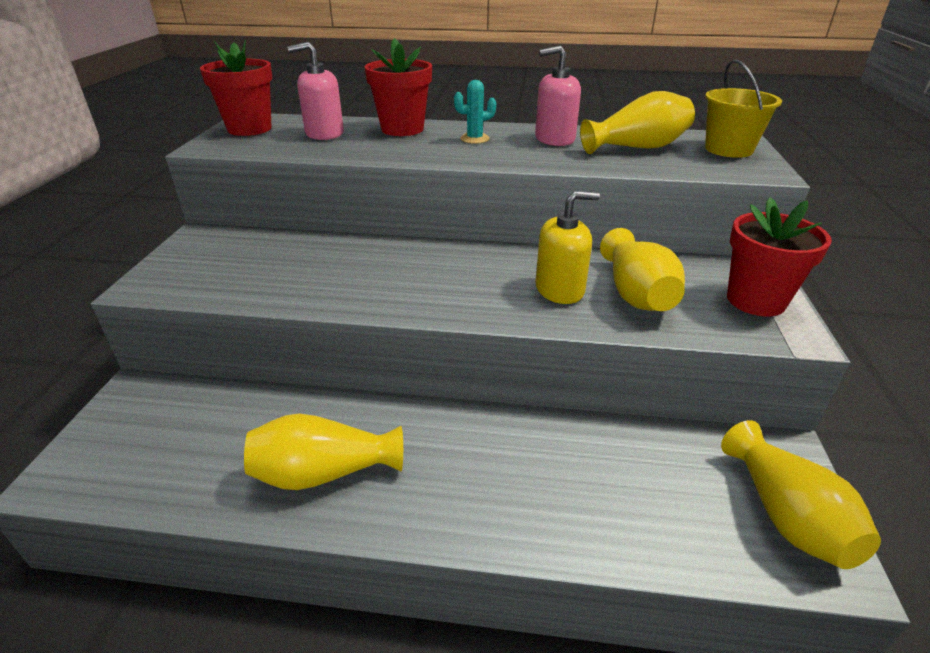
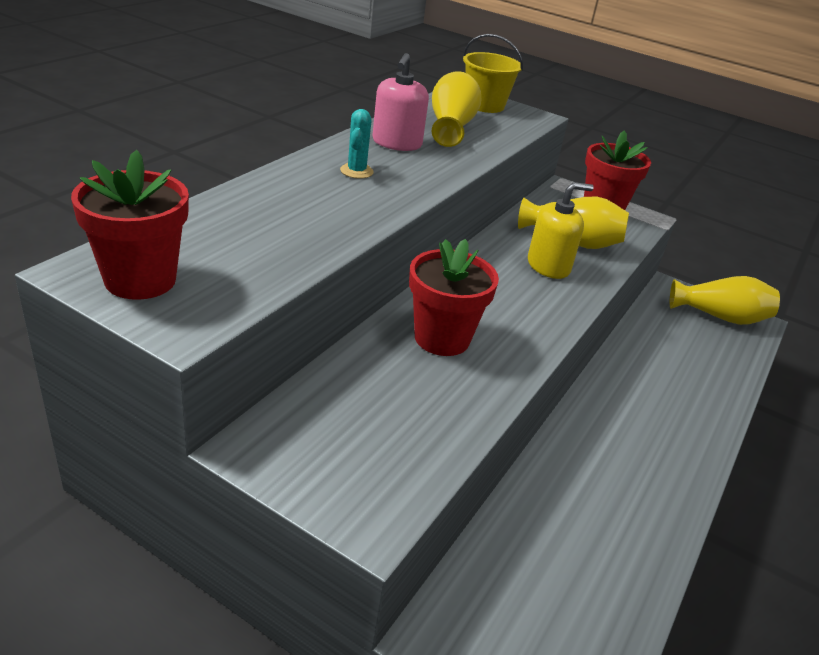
camera: 70 degrees left, 0 degrees up
(324, 133) = (235, 236): pink soap dispenser -> none
(324, 473) = (629, 500): yellow vase -> none
(402, 129) = (278, 192): red flower pot -> red flower pot (442, 338)
(559, 289) = (548, 266): yellow soap dispenser -> yellow soap dispenser turned 60 degrees clockwise

